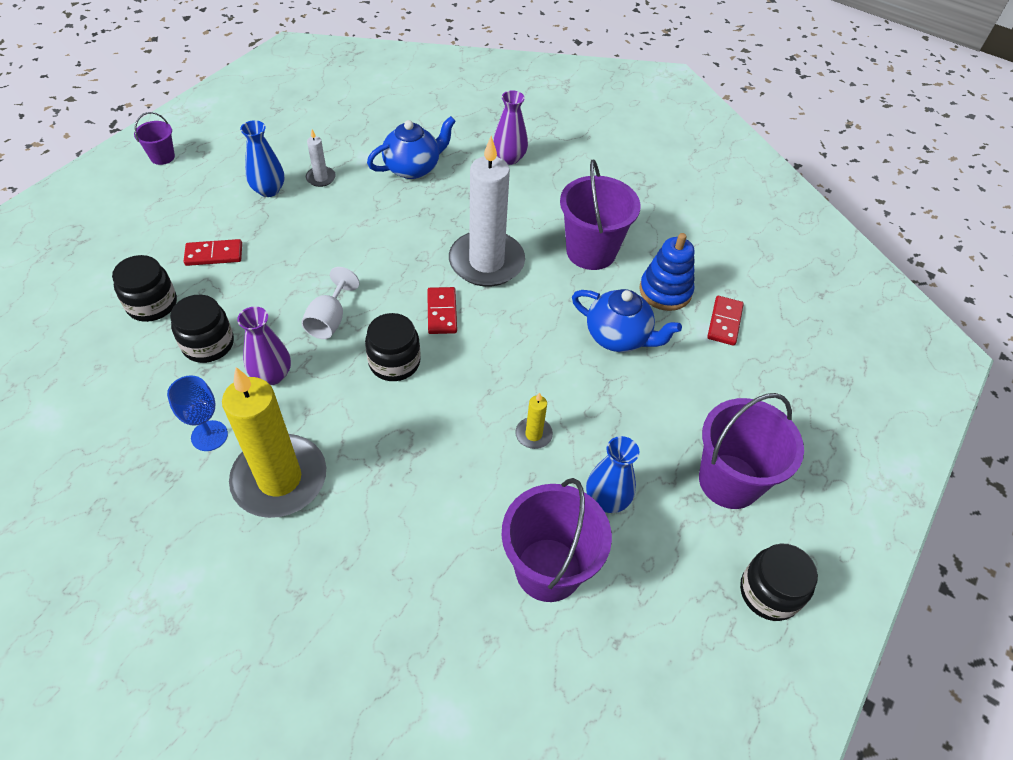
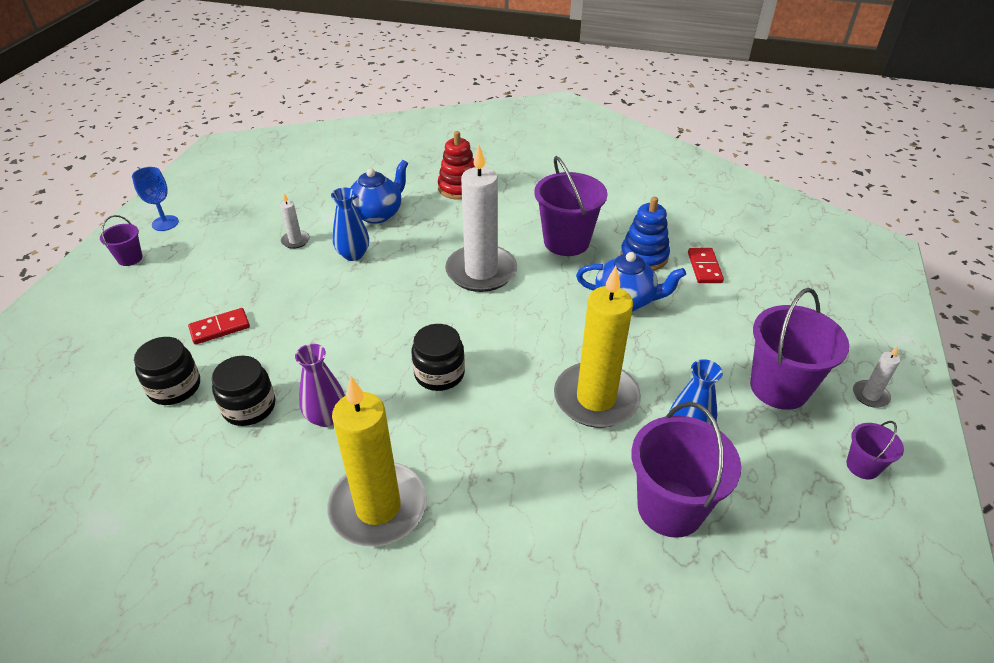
camera: 15 degrees left, 10 degrees down
(209, 436) = (288, 489): blue goblet -> blue goblet (165, 223)
(269, 190) = (250, 262): blue vase -> blue vase (353, 254)
(329, 320) = (360, 354): white goblet -> none
(442, 312) = (462, 321): red domino -> none
(509, 158) = (459, 188): purple vase -> red stacking toy
(533, 434) = (596, 398): yellow candle -> yellow candle, size x2.39
(769, 592) = (862, 466): black jar -> purple bucket
(824, 520) = (870, 395): none -> white candle

